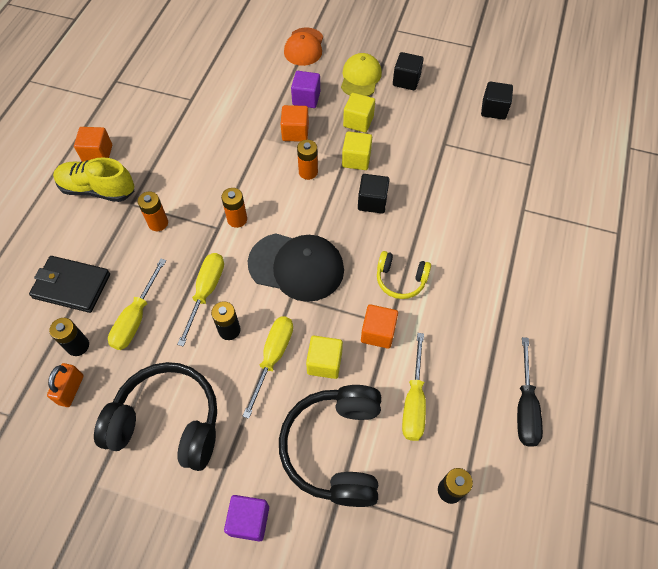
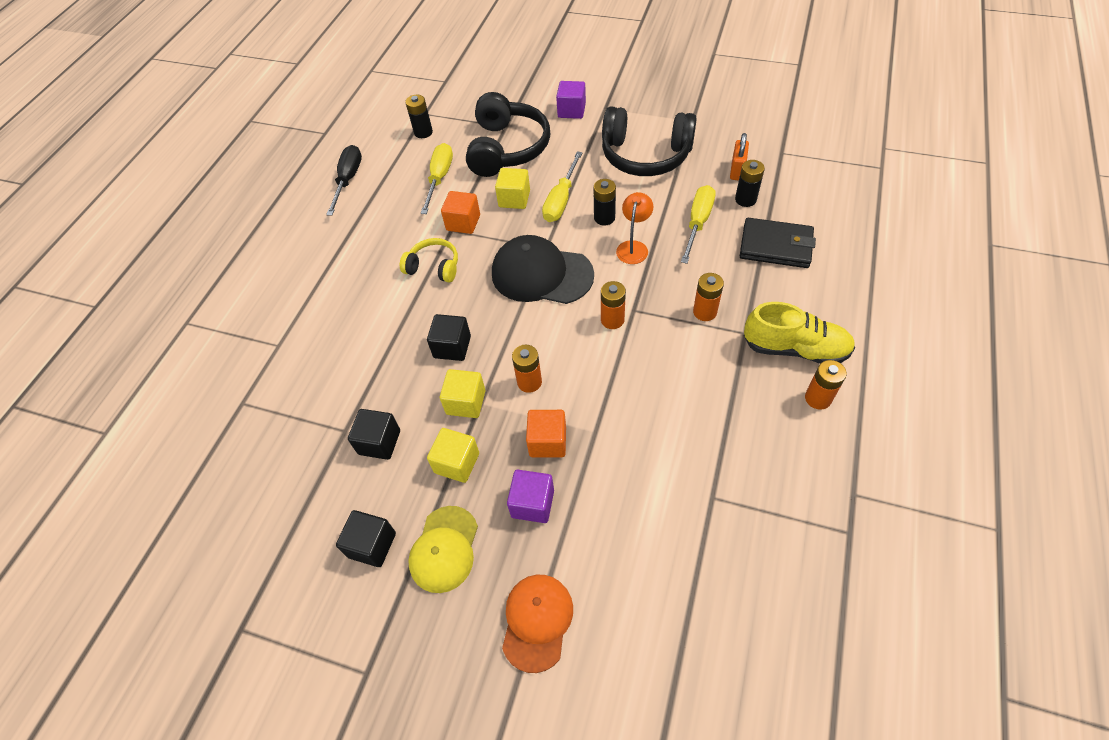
camera: 175 degrees left, 5 degrees down
(97, 154) = (818, 398): orange cube -> orange battery
(206, 292) = (633, 247): yellow screwdriver -> orange lamp
(493, 109) = (256, 490): black cube -> black cube (379, 442)

